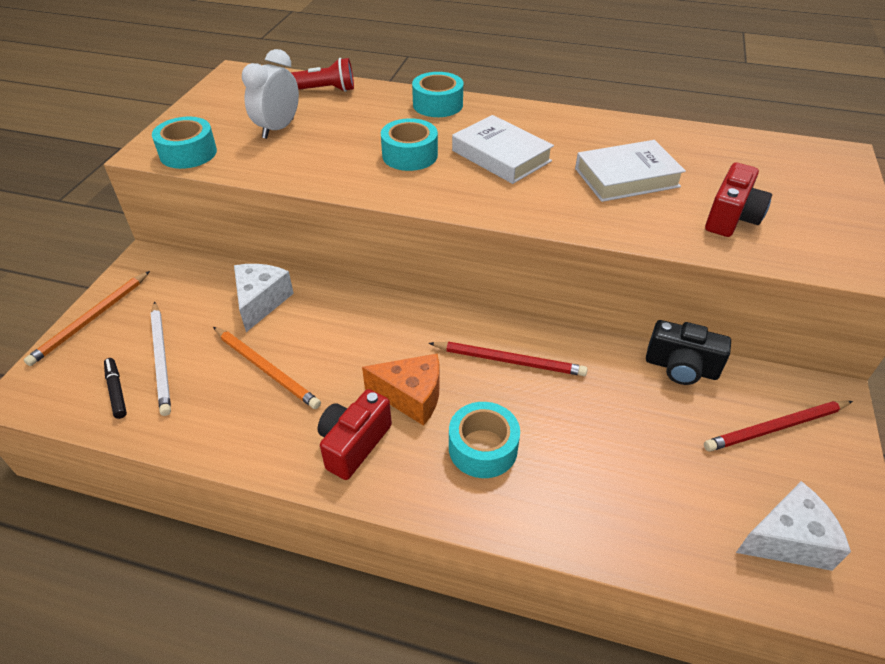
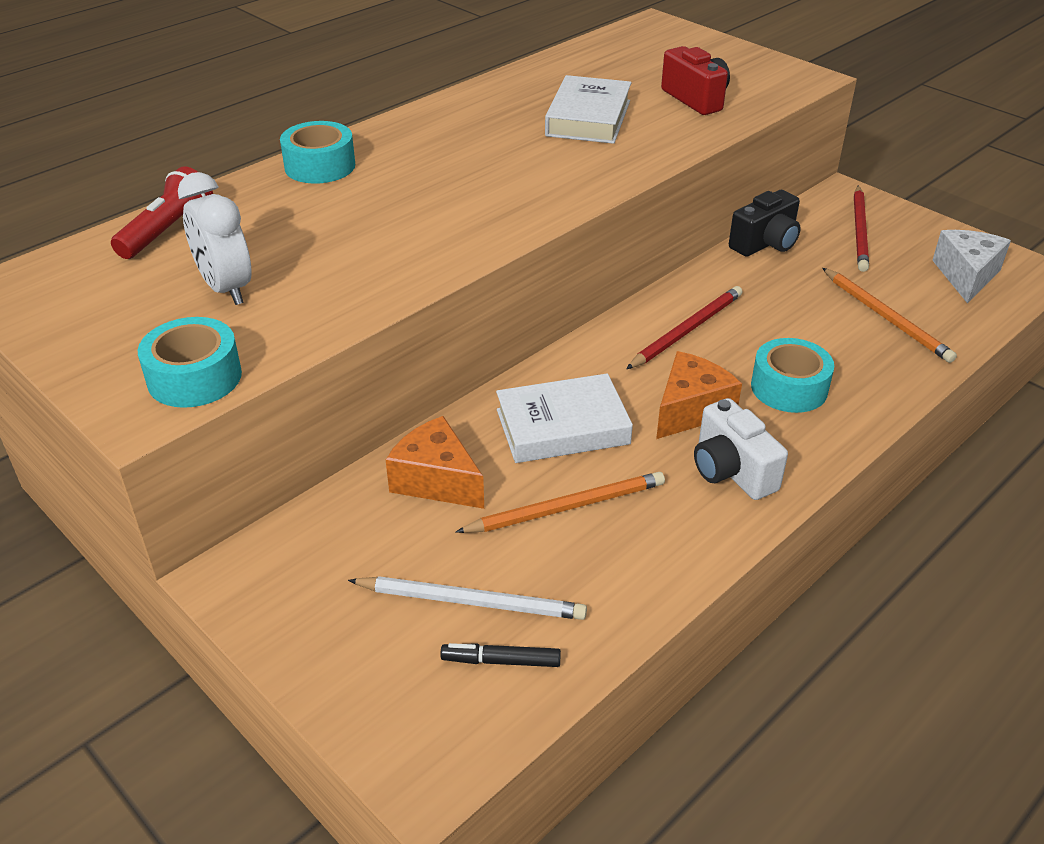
camera: 60 degrees left, 5 degrees down
(91, 320) = (318, 666): orange pencil -> orange pencil (886, 317)
(261, 302) = (436, 480): white cheese -> orange cheese
(354, 444) = (731, 471): red camera -> white camera
(410, 155) = (409, 215): turquoise tape -> none
(501, 156) = (476, 165): white book -> white book (562, 427)

